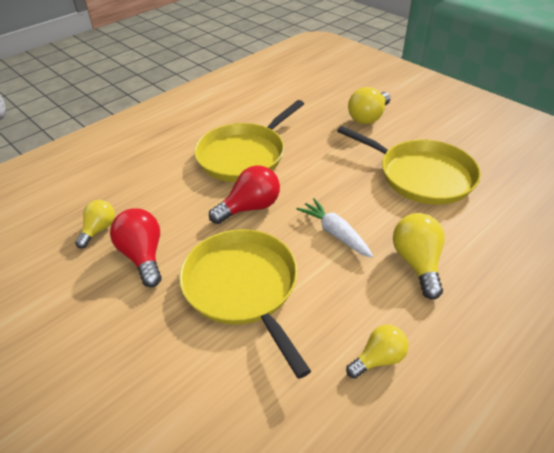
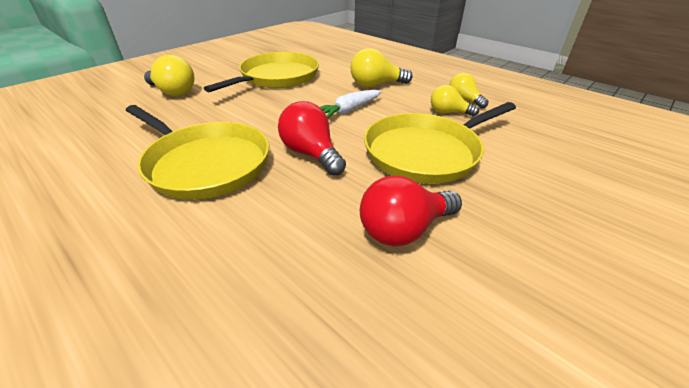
camera: 95 degrees left, 5 degrees down
(99, 230) = (358, 297): yellow light bulb -> yellow light bulb (448, 112)

